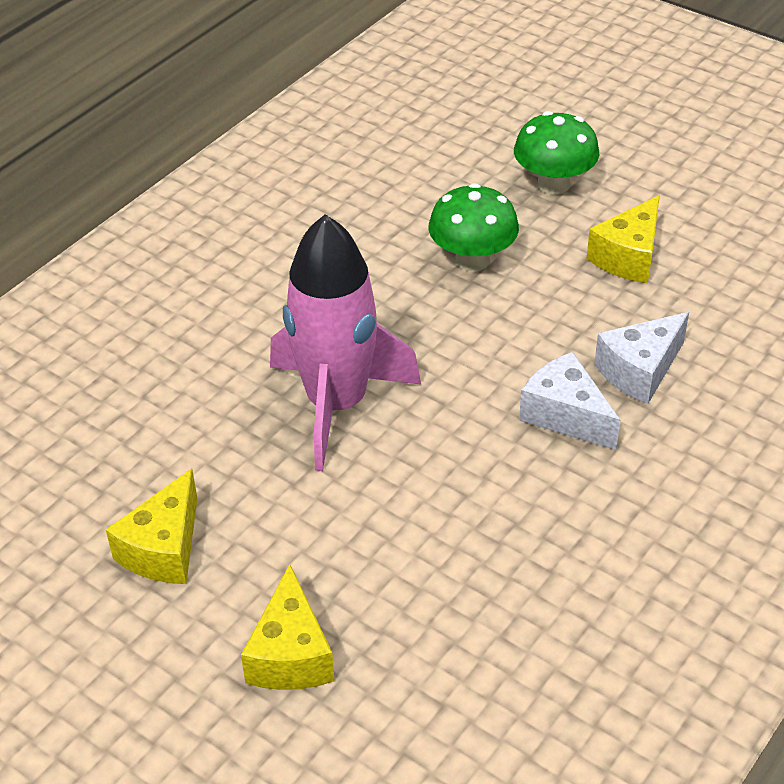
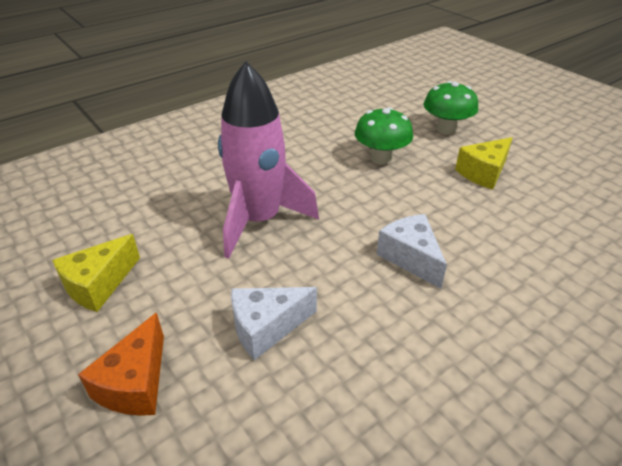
camera: 15 degrees right, 5 degrees down
(291, 654) = (135, 383): yellow cheese -> orange cheese
(640, 371) = (473, 240): white cheese -> white cheese (266, 328)

